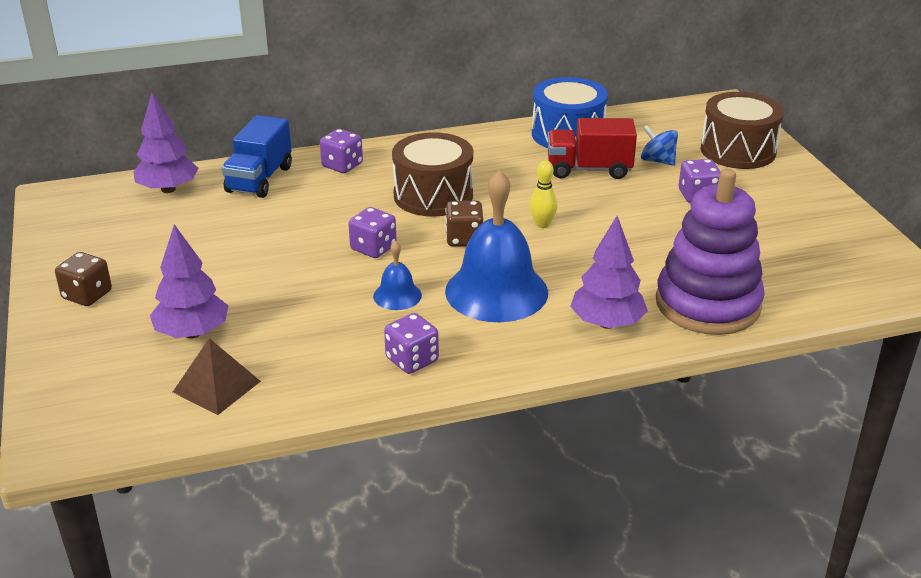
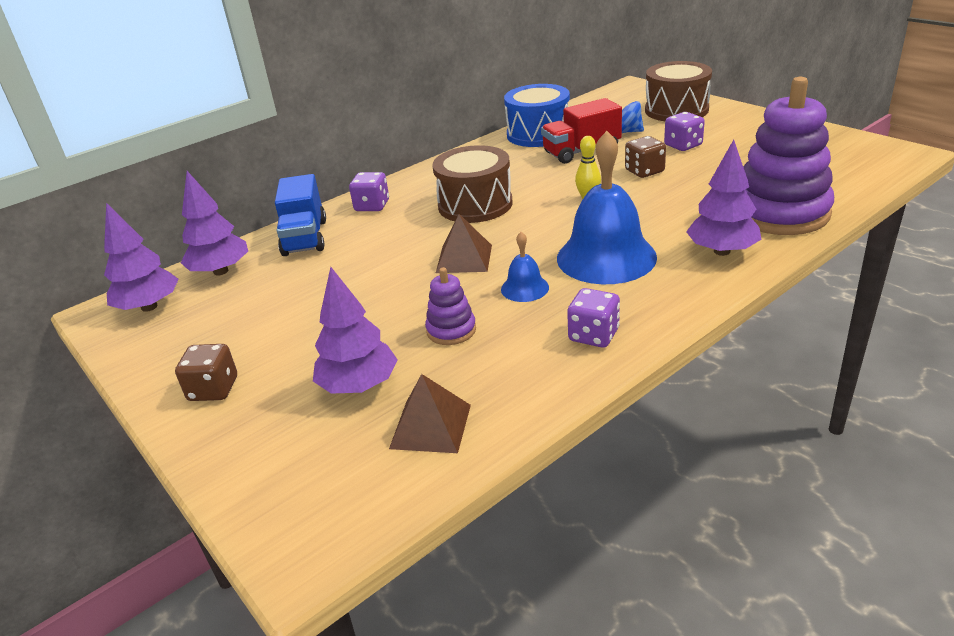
camera: 20 degrees left, 0 degrees up
(91, 204) = (149, 307): none -> purple tree
(302, 312) = (451, 330): none -> purple stacking toy
(373, 248) = (464, 258): purple dice -> brown pyramid
(464, 239) = (536, 228): brown dice -> brown dice (644, 171)

